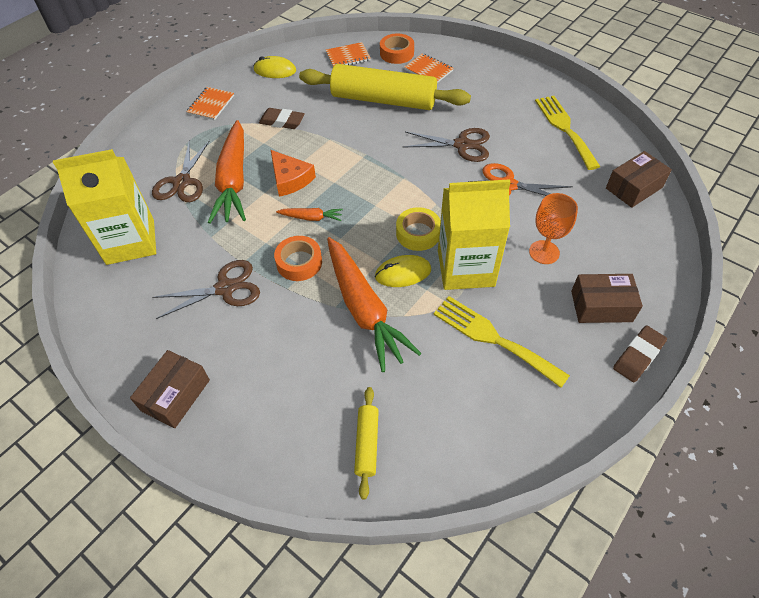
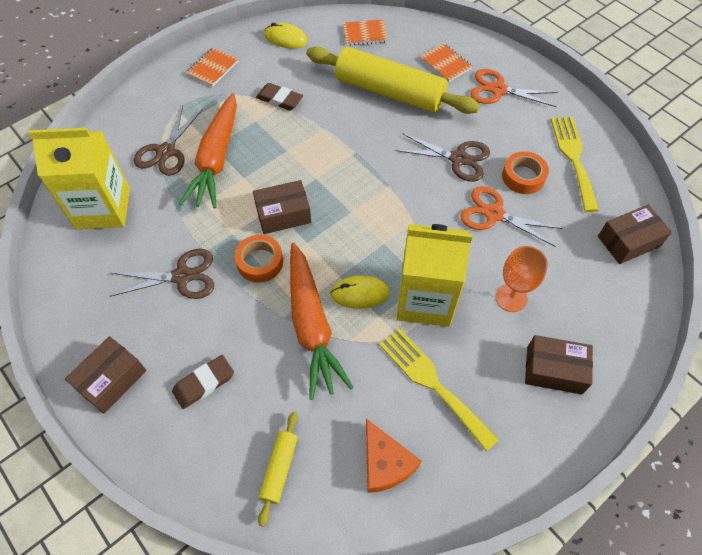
camera: 10 degrees right, 5 degrees up
(290, 179) = (272, 167): orange cheese -> orange cheese (385, 463)
(311, 218) = (283, 214): orange carrot -> brown box
(397, 53) = (417, 38): orange tape -> orange tape (523, 177)
(418, 233) = (386, 252): yellow tape -> none
(481, 84) = (498, 90): none -> orange scissors
(638, 356) = (576, 433): brown eraser -> brown eraser (204, 383)

